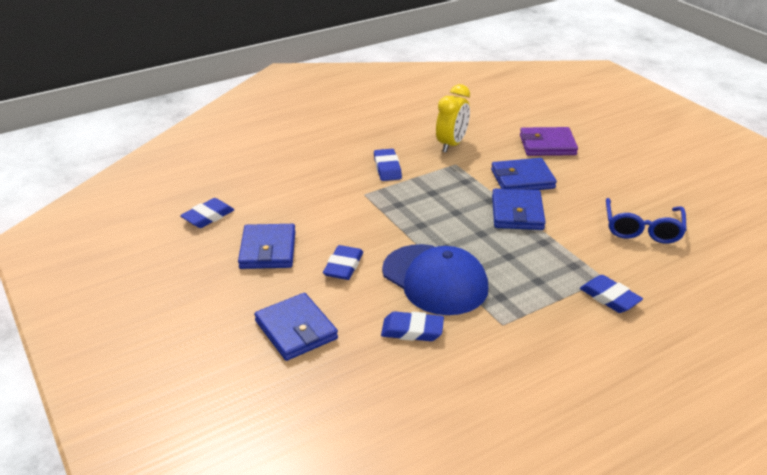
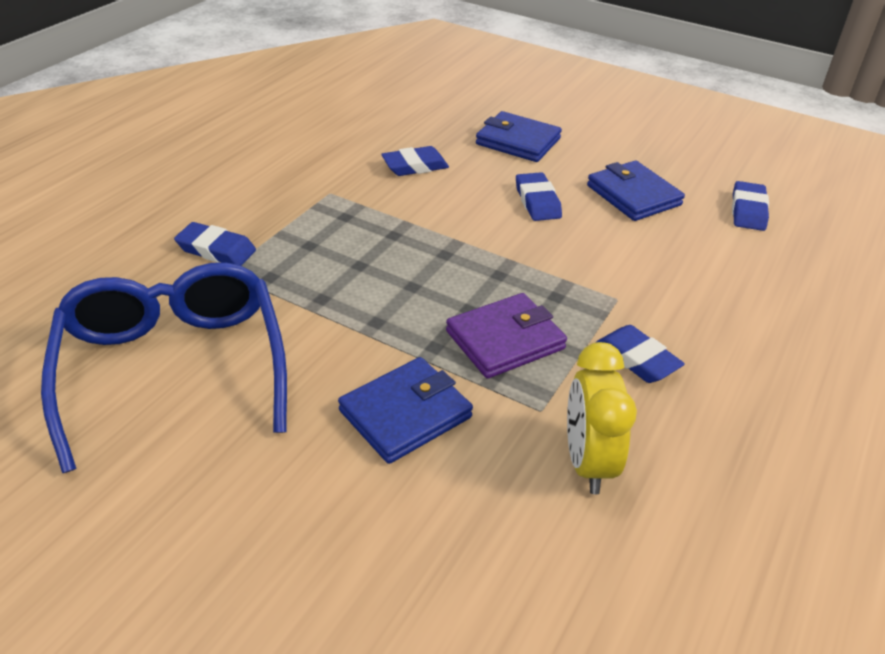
camera: 150 degrees right, 5 degrees up
(435, 279) = (428, 215): blue cap -> none
(517, 213) = (380, 337): blue wallet -> none
(547, 145) = (400, 542): purple wallet -> purple wallet (505, 340)
(642, 229) = (173, 368): blue glasses -> blue glasses, size x1.66

